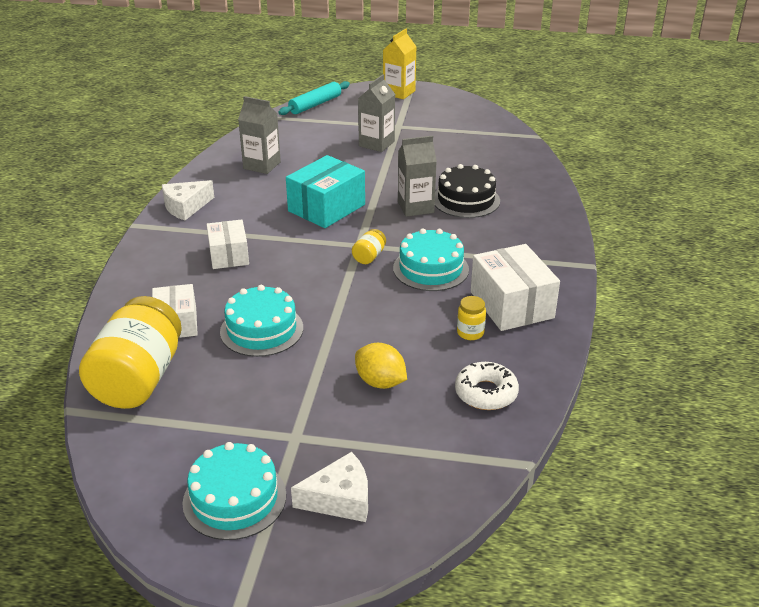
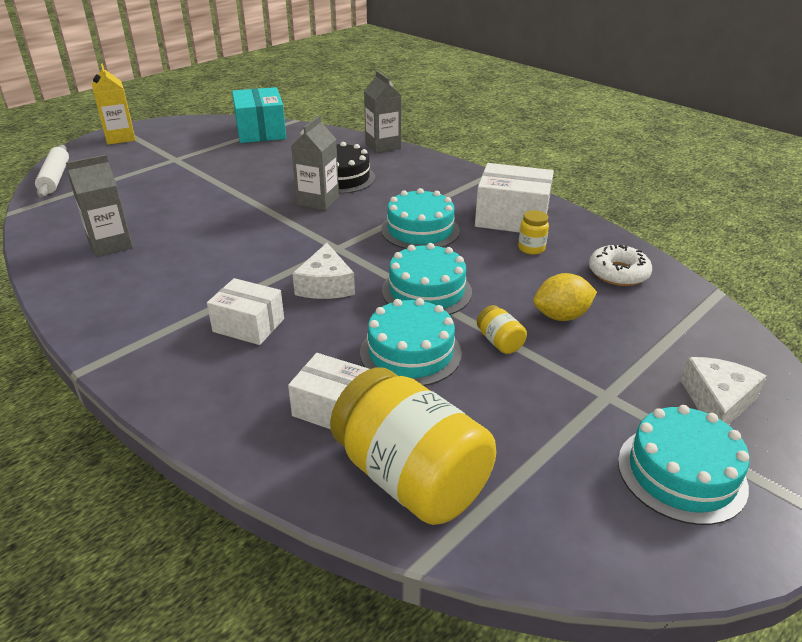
camera: 55 degrees left, 0 degrees up
(186, 207) = (106, 320): white cheese -> white cheese (326, 285)
(315, 104) = (55, 178): turquoise rolling pin -> white rolling pin
(326, 208) = (250, 240): turquoise box -> turquoise box (260, 131)
(345, 306) = (426, 291): none -> turquoise cake
(369, 256) = (362, 250): yellow jar -> yellow jar (499, 342)
(376, 144) = (185, 178): grey carton -> grey carton (383, 146)

